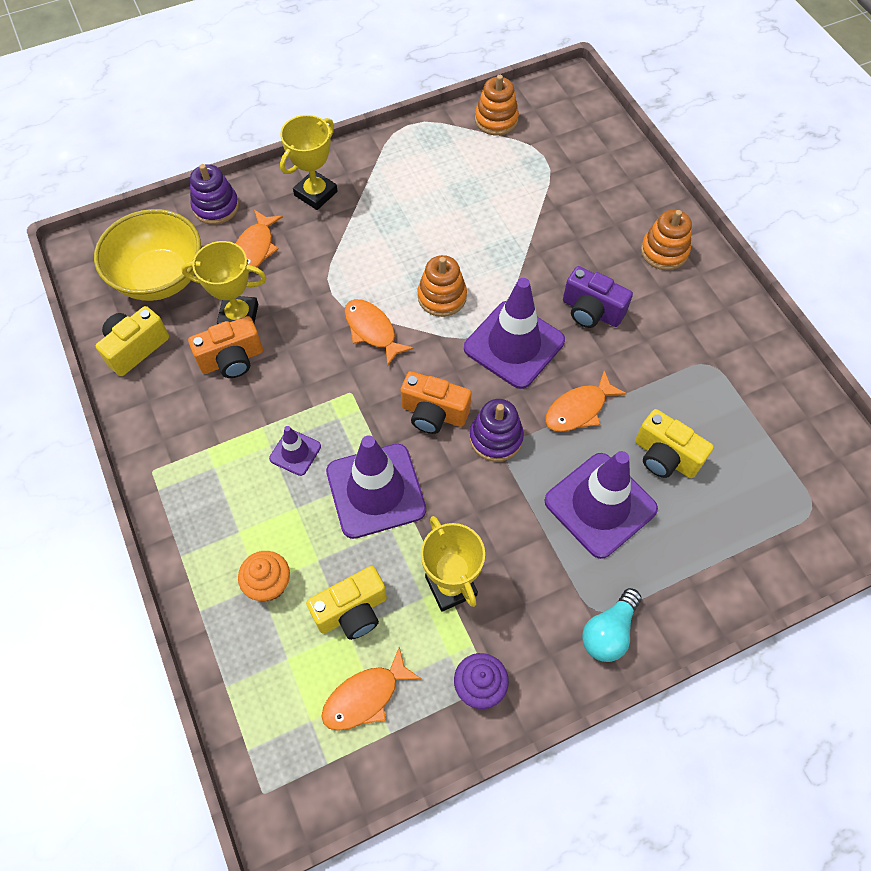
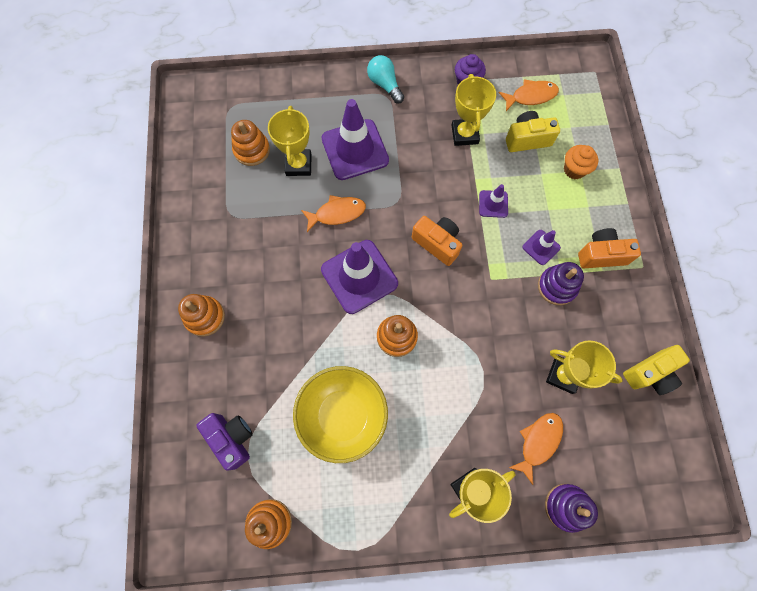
camera: 160 degrees left, 10 degrees up
(160, 278) = (625, 439): yellow bowl -> yellow bowl (343, 416)
(232, 360) = (574, 337): orange camera -> orange camera (601, 255)
(372, 330) = (460, 325): orange fish -> none
(376, 491) = (493, 204): purple traffic cone -> purple traffic cone, size x0.49
(496, 438) = (401, 212): purple stacking toy -> purple stacking toy (557, 286)
(591, 311) = (289, 284): purple camera -> purple camera (232, 438)
(609, 632) = (385, 85): turquoise light bulb -> turquoise light bulb turned 90 degrees counterclockwise
(665, 457) = (298, 165): yellow camera -> yellow trophy
(739, 455) = (252, 150): none -> orange stacking toy

